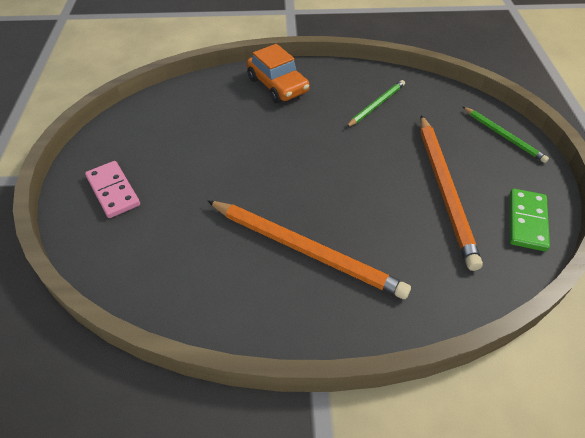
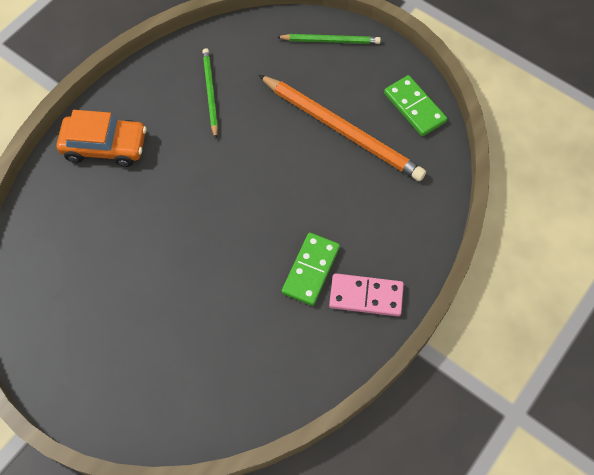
camera: 50 degrees left, 15 degrees up
(113, 191) = (112, 373): pink domino -> pink domino (366, 296)
(305, 250) = (310, 270): orange pencil -> green domino

